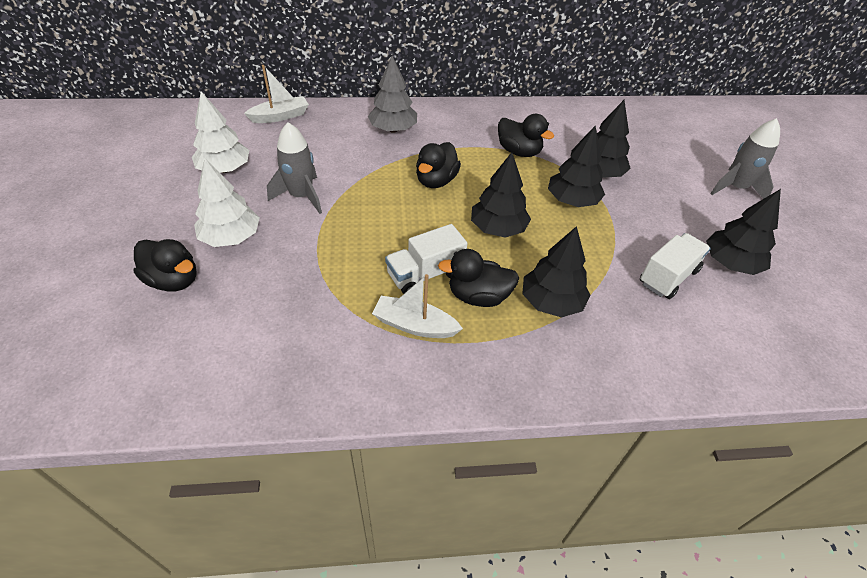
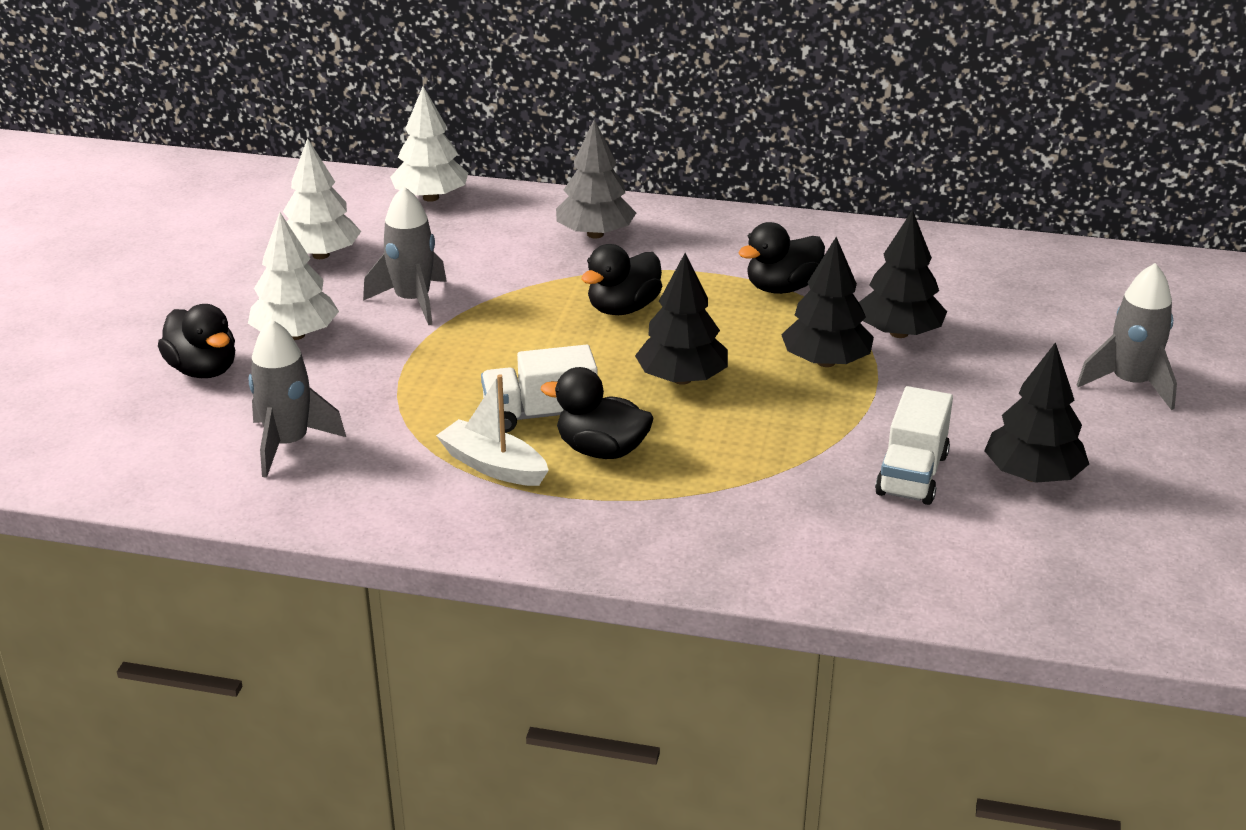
camera: 20 degrees right, 15 degrees down
(262, 337) = (288, 444): none -> grey rocket
(280, 116) = (430, 198): white boat -> white tree
(519, 152) = (782, 288): black duck -> black duck turned 90 degrees clockwise
(551, 302) = (705, 473): black tree -> none
(668, 277) = (912, 474): white truck -> white truck turned 135 degrees clockwise

